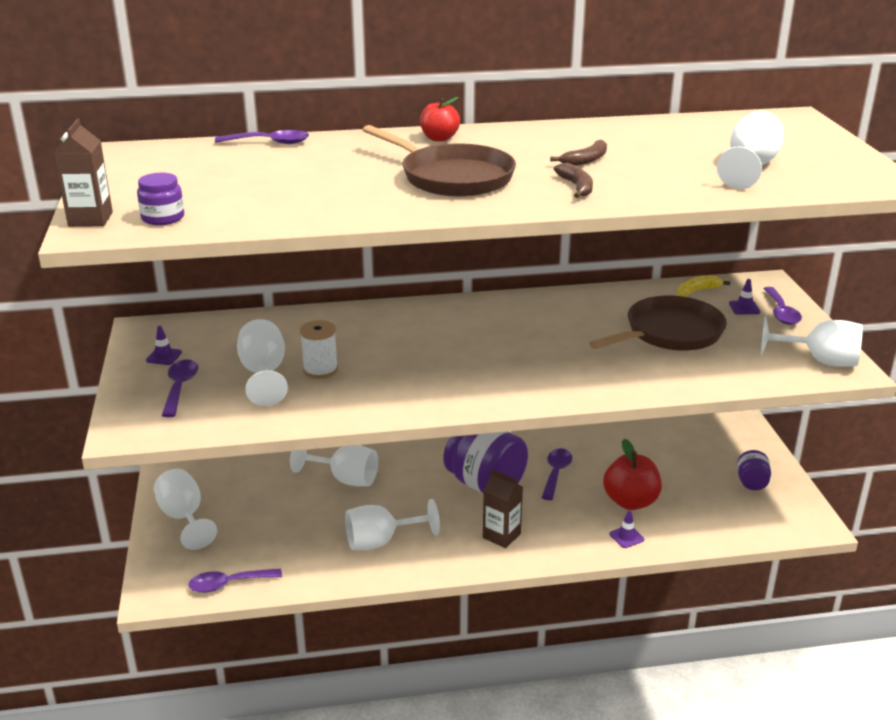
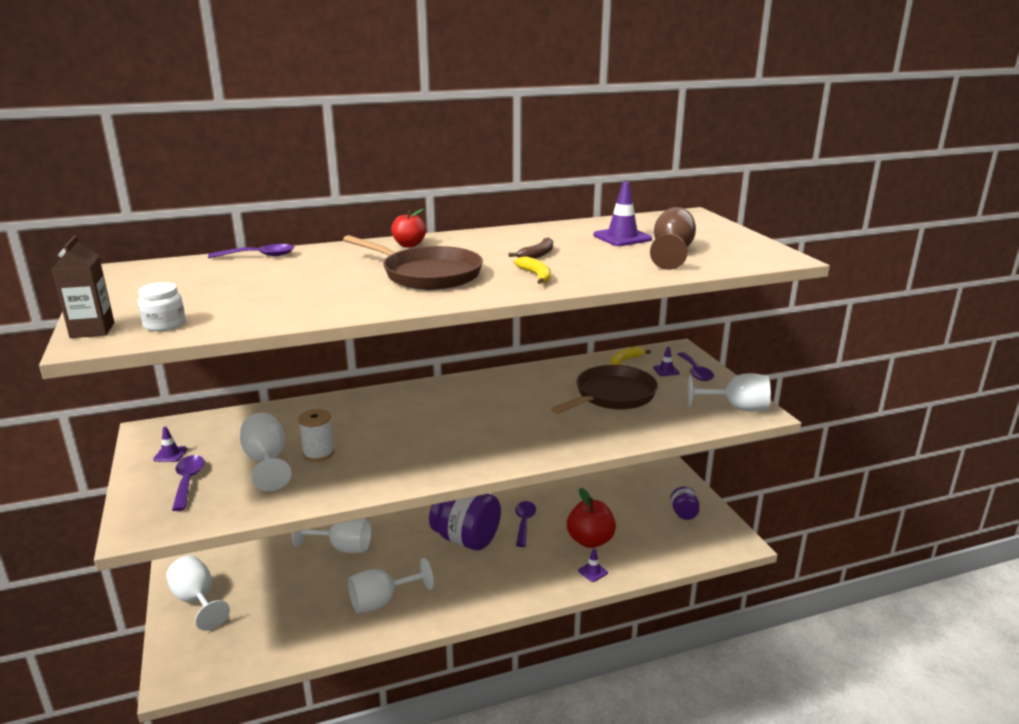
camera: 10 degrees left, 5 degrees down
(163, 218) = (164, 324): purple jar -> white jar
(228, 584) = (244, 660): purple spoon -> none
(501, 536) = (487, 583): brown carton -> none
(576, 187) = (536, 276): brown banana -> yellow banana
(695, 143) = (622, 237): none -> purple traffic cone
(749, 168) = (671, 253): white goblet -> brown goblet

